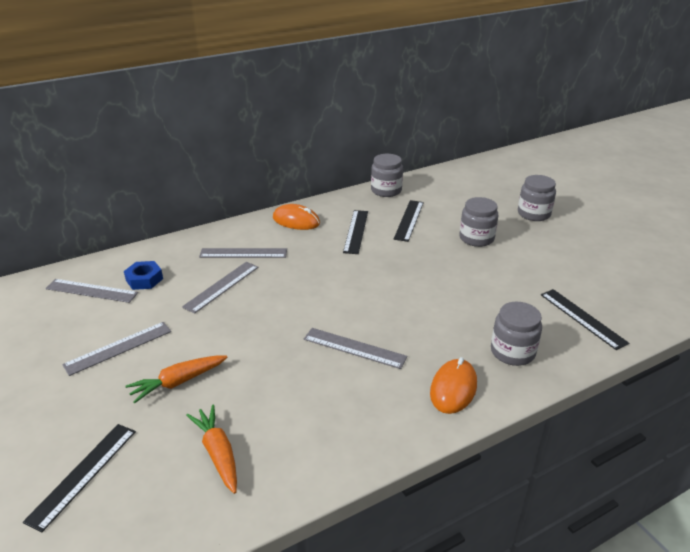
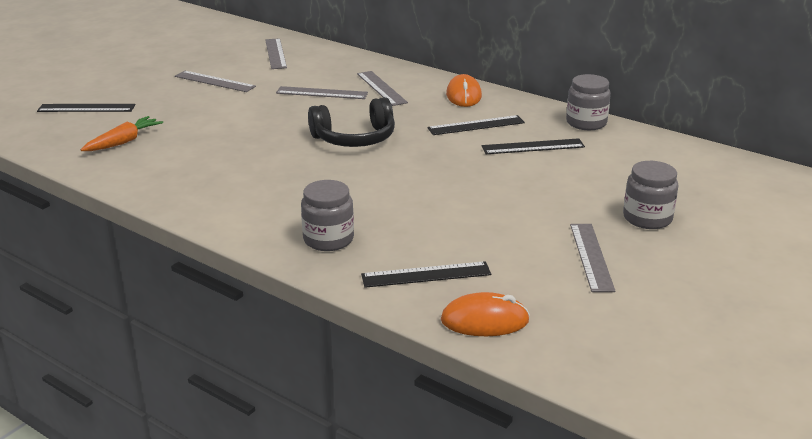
camera: 65 degrees right, 5 degrees down
(144, 279) = (306, 65): blue nut -> none
(178, 382) = (189, 110): orange carrot -> none
(334, 292) = (354, 138): none -> black headphones
(354, 348) = (277, 163): grey ruler -> grey ruler (591, 256)
(453, 388) = (250, 217): orange mouse -> orange mouse (484, 320)
(476, 238) = (537, 190): grey jar -> none
(582, 318) = (426, 274): black ruler -> black ruler turned 45 degrees clockwise

